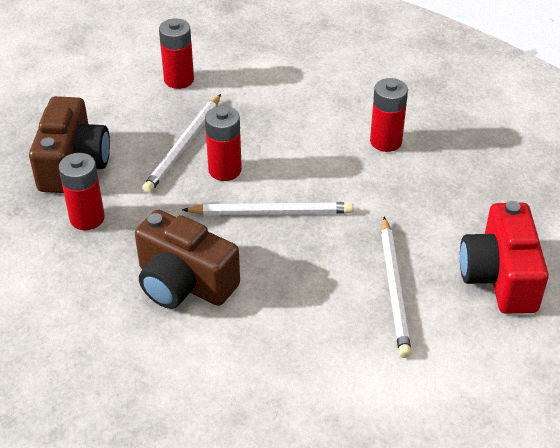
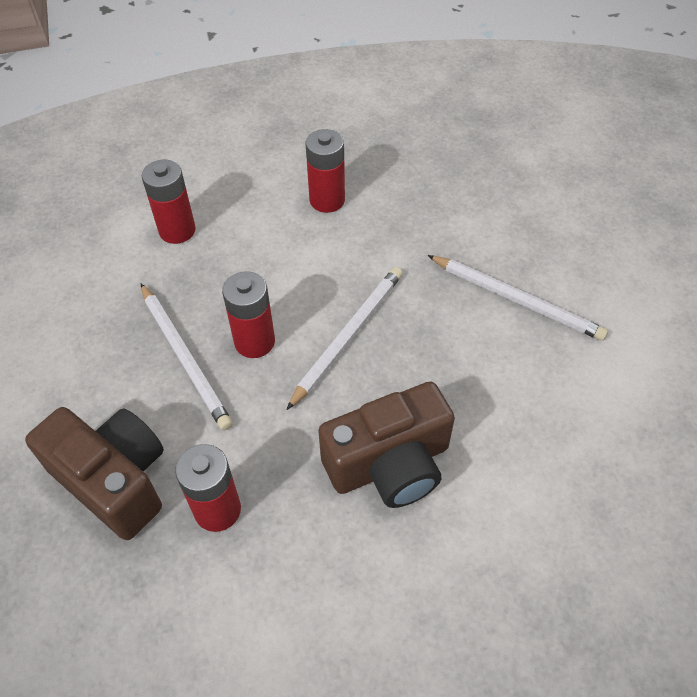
camera: 55 degrees left, 10 degrees up
(179, 80) = (75, 307): red battery -> red battery (177, 230)
(500, 277) = (552, 223): red camera -> none

